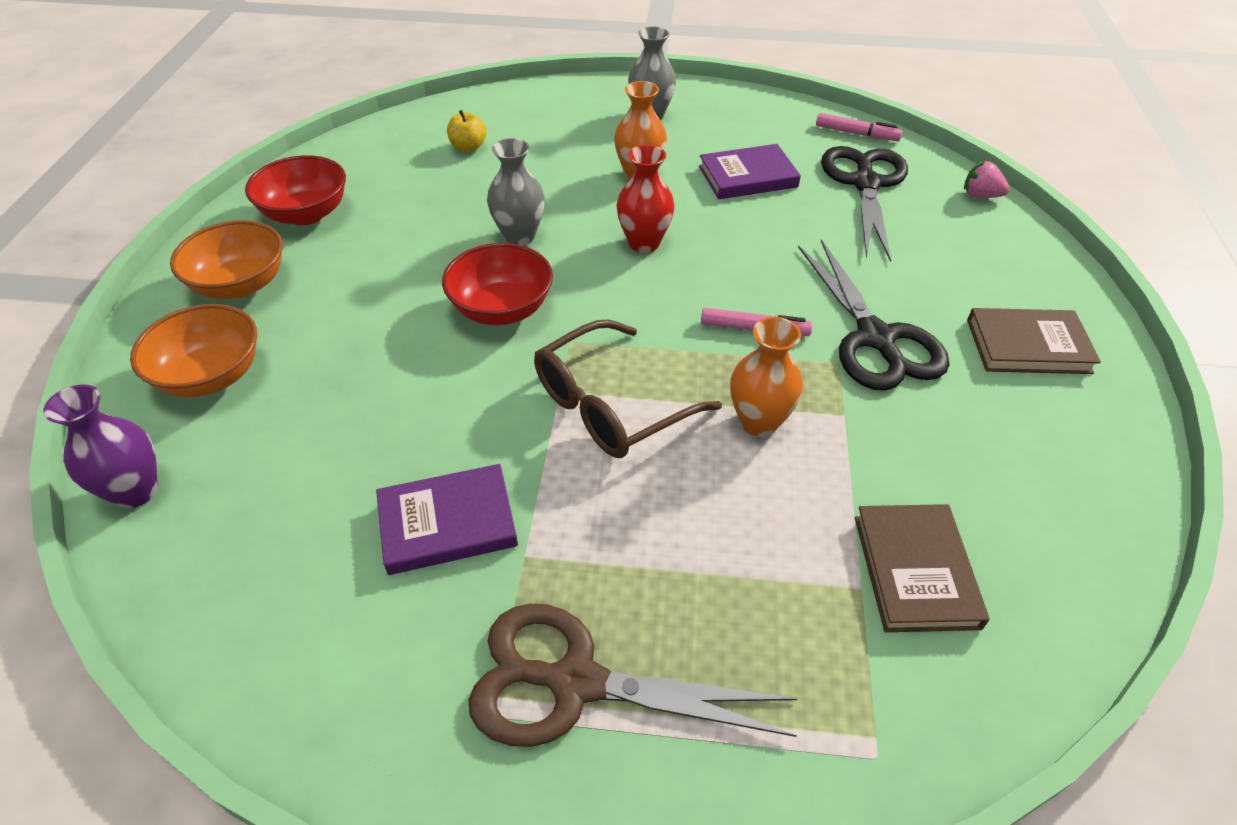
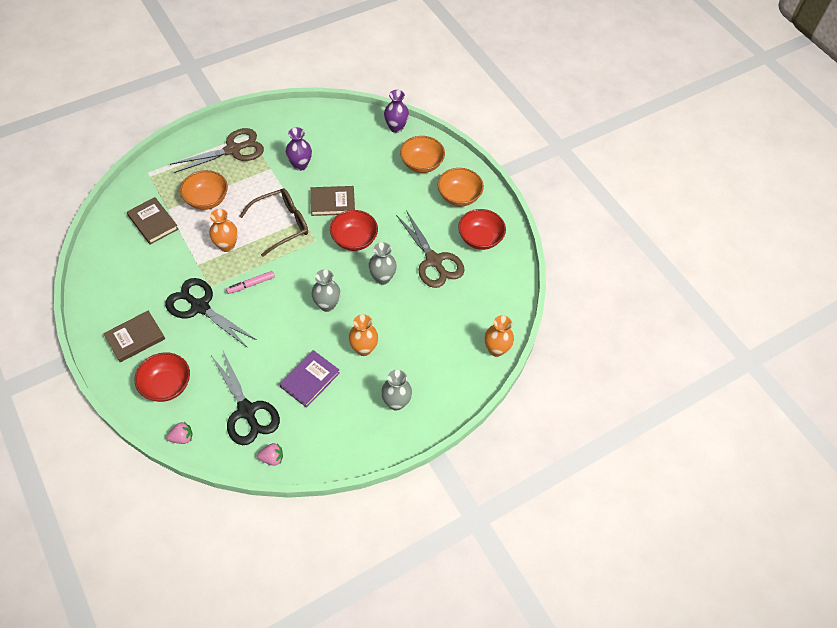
camera: 140 degrees right, 10 degrees up
(414, 220) = (434, 261): none -> brown scissors
(447, 523) = (300, 165): purple book -> purple vase
(468, 106) = (496, 349): none -> orange vase
(468, 147) = (461, 318): yellow apple -> none
(468, 394) = (332, 203): none -> brown book
(610, 406) = (282, 224): brown glasses -> brown glasses turned 45 degrees clockwise
(644, 243) = (327, 305): red vase -> grey vase
(743, 559) = (207, 199): none -> orange bowl
(856, 134) = (272, 458): pink marker -> pink strawberry
(985, 258) = (166, 385): none -> red bowl

